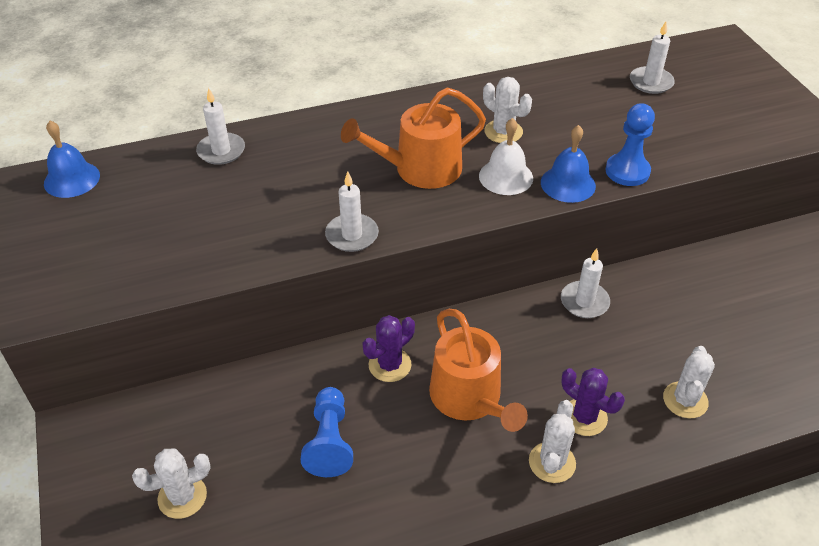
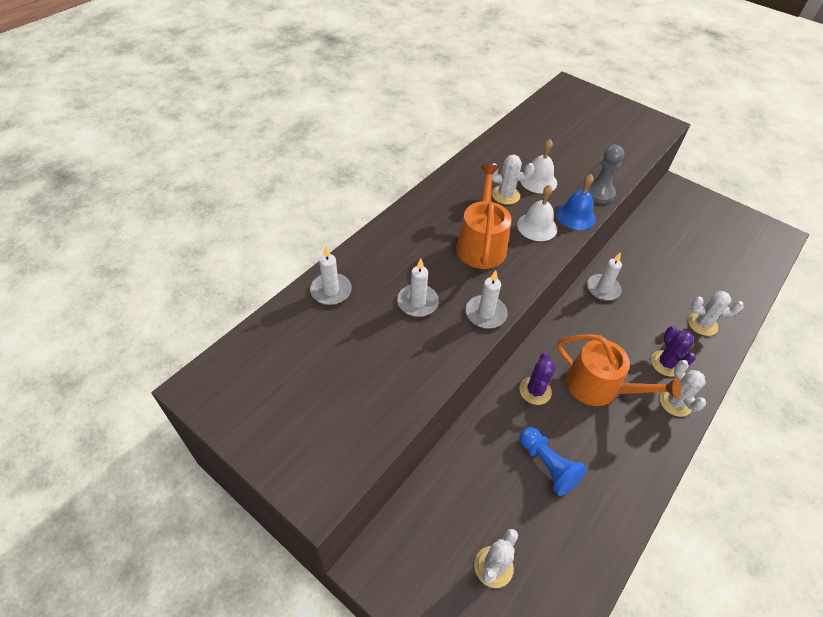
camera: 35 degrees left, 5 degrees up
(72, 179) = (232, 370): blue bell -> none
(420, 169) = (481, 244): orange watering can -> orange watering can turned 150 degrees clockwise
(561, 131) = (538, 181): none -> white bell
(584, 417) = (666, 363): purple cactus -> purple cactus turned 75 degrees clockwise
(627, 171) = (598, 193): blue pawn -> grey pawn
(651, 82) = (555, 127): white candle -> white candle (417, 302)
(685, 400) = (702, 324): white cactus -> white cactus turned 60 degrees counterclockwise

